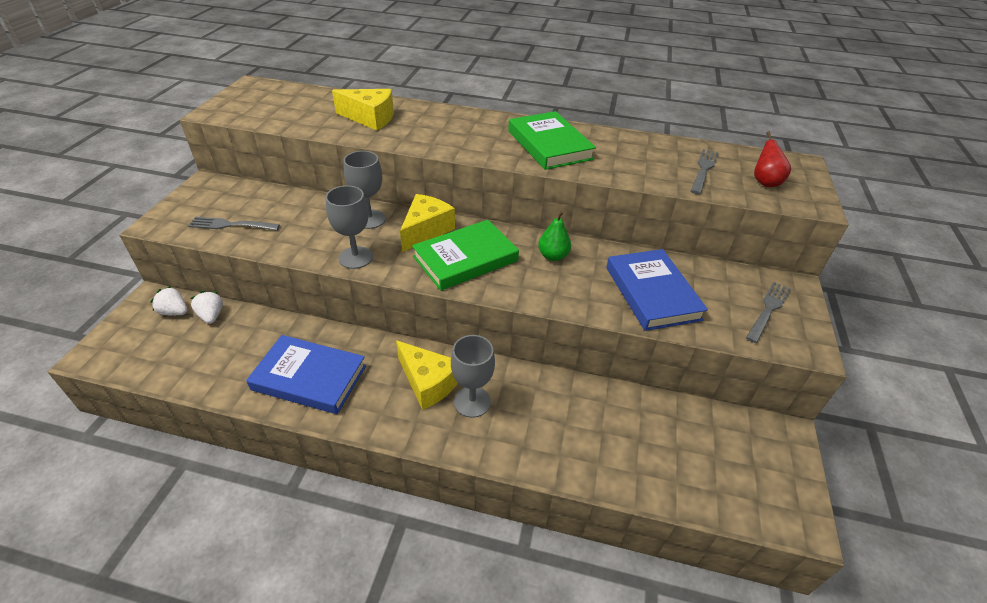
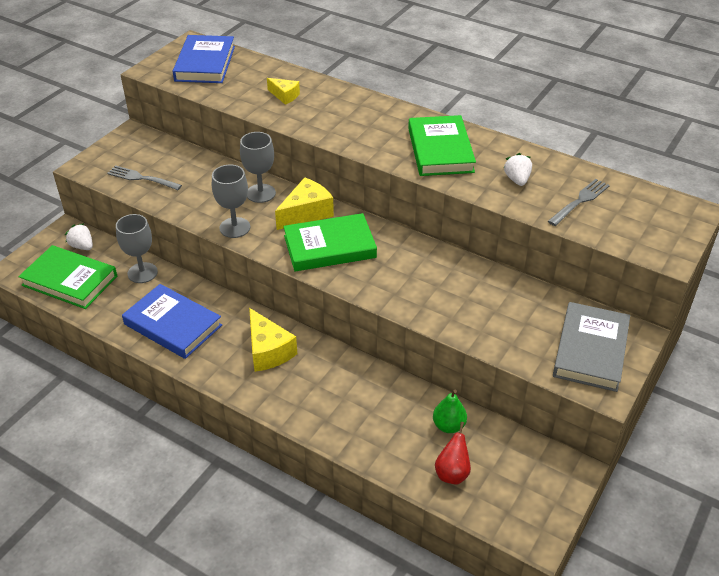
camera: 20 degrees right, 0 degrees up
(168, 353) = (69, 281): none -> green book
(211, 315) = (110, 255): white strawberry -> white strawberry (517, 180)
(370, 118) = (285, 96): yellow cheese -> yellow cheese, size x0.60
(472, 402) = (299, 375): grey goblet -> grey goblet (142, 273)
(553, 256) = (411, 259): green pear -> green pear (448, 426)
(652, 293) = (486, 312): blue book -> blue book (205, 63)
(765, 182) = (634, 225): red pear -> red pear (452, 473)
(768, 310) = (590, 350): grey fork -> grey book

